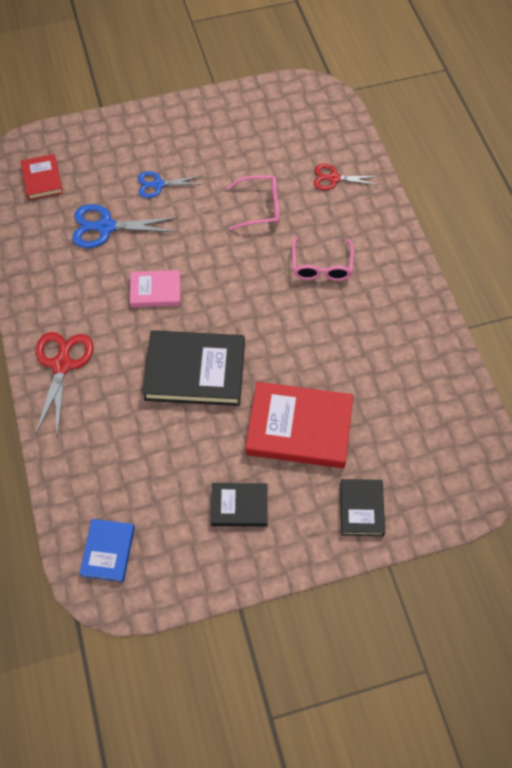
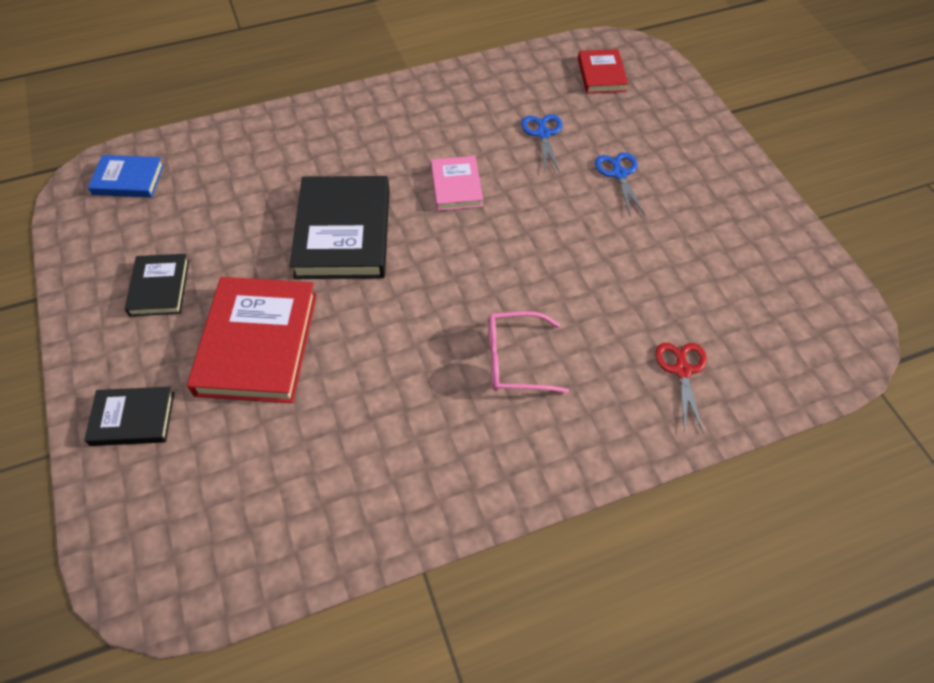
camera: 85 degrees right, 5 degrees down
(42, 179) = (601, 75): red book -> red book turned 75 degrees counterclockwise
(62, 365) = (352, 120): red scissors -> none
(106, 227) = (543, 134): blue scissors -> blue scissors, size x0.64
(260, 207) = (606, 282): pink glasses -> none

